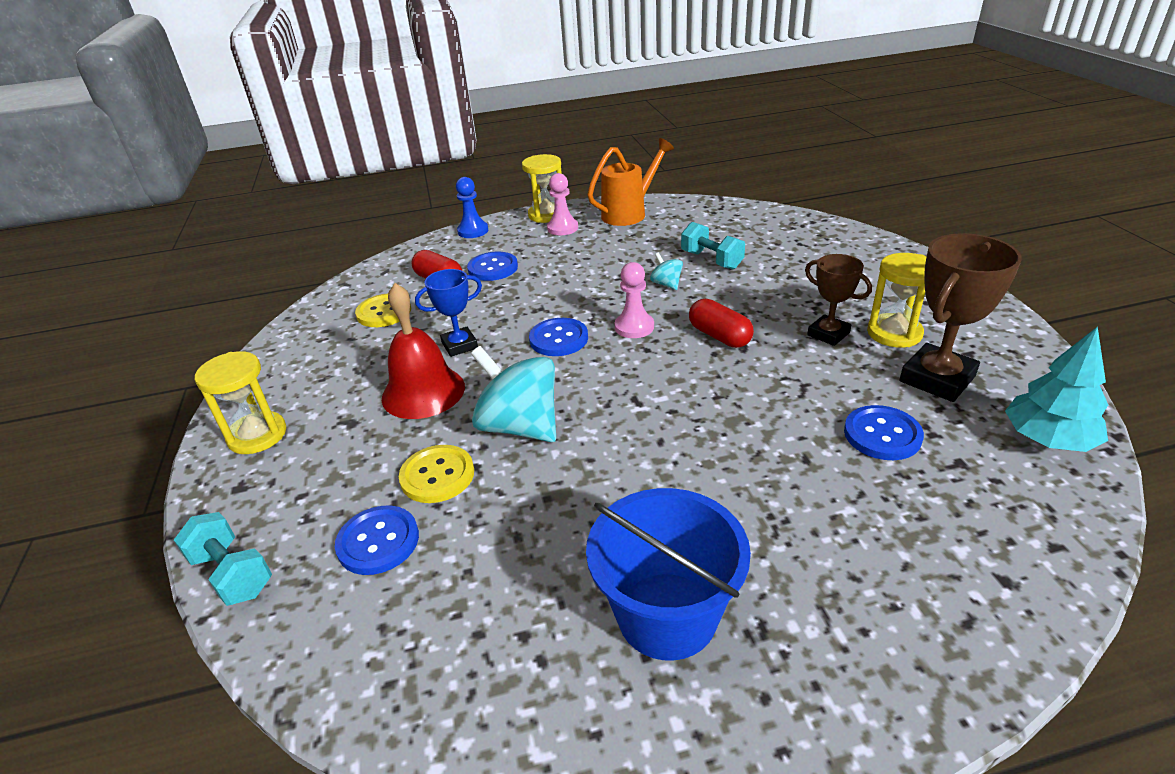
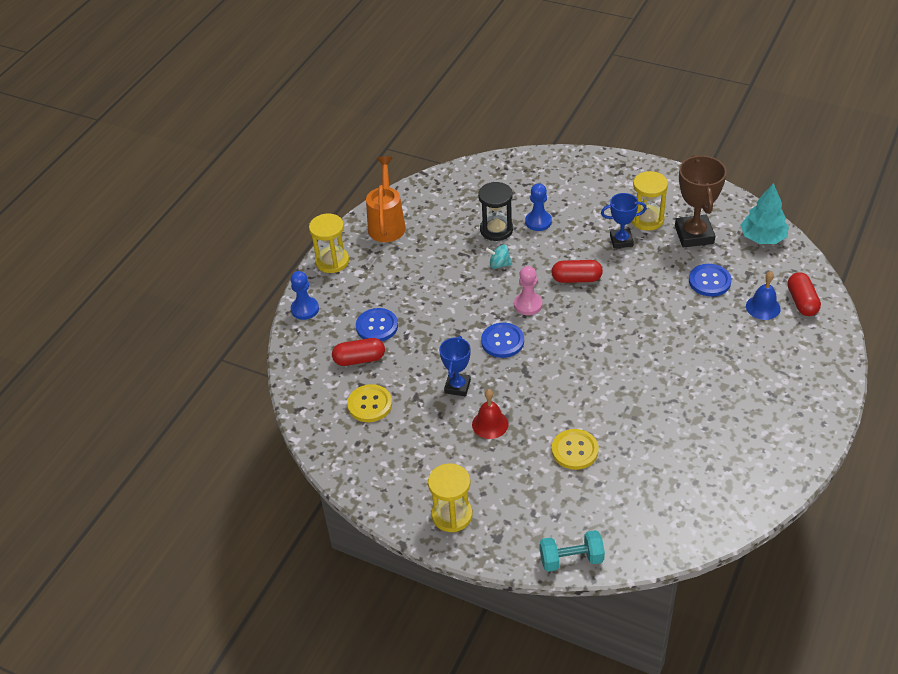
camera: 50 degrees left, 10 degrees up
(378, 542) = (603, 493): blue button -> none
(423, 392) = (490, 424): red bell -> red bell, size x0.61
(520, 426) = (568, 399): turquoise spinning top -> none
(562, 228) = (364, 265): pink pawn -> none
(667, 615) = (740, 417): blue bucket -> none
(711, 260) = (496, 230): turquoise dumbbell -> black hourglass
(763, 274) = (538, 222): none -> blue pawn
(828, 334) = (621, 241): brown trophy -> blue trophy
(921, 514) = (763, 307): none -> blue bell
(1004, 553) = (802, 302): none -> red capsule

